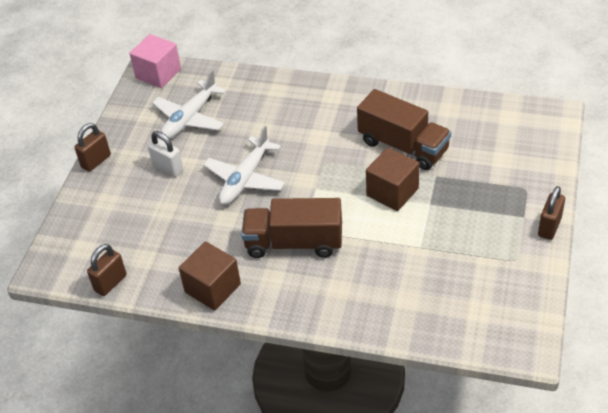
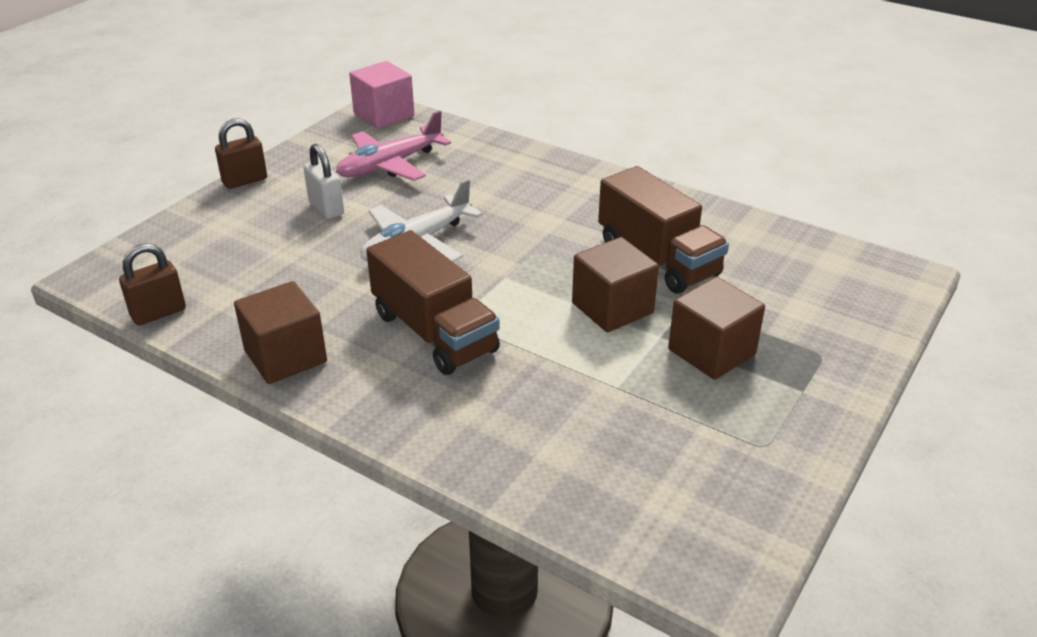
camera: 15 degrees right, 10 degrees down
(190, 118) = (390, 165): white plane -> pink plane
(294, 243) = (434, 332): brown truck -> brown truck turned 150 degrees counterclockwise
(463, 206) = (711, 352): none -> brown cube
(549, 227) = (839, 415): brown padlock -> none

